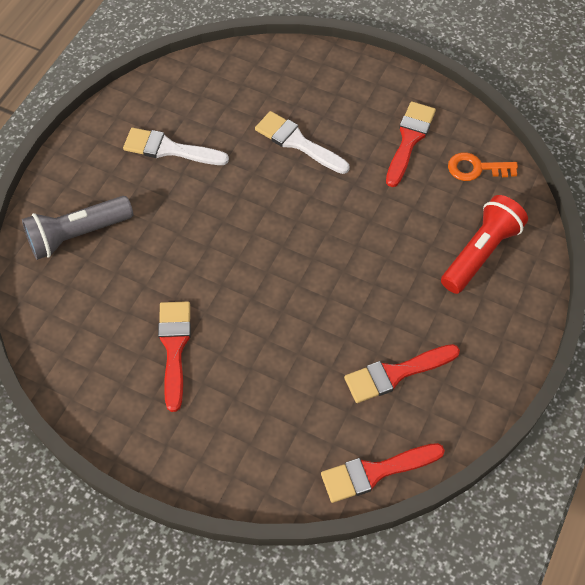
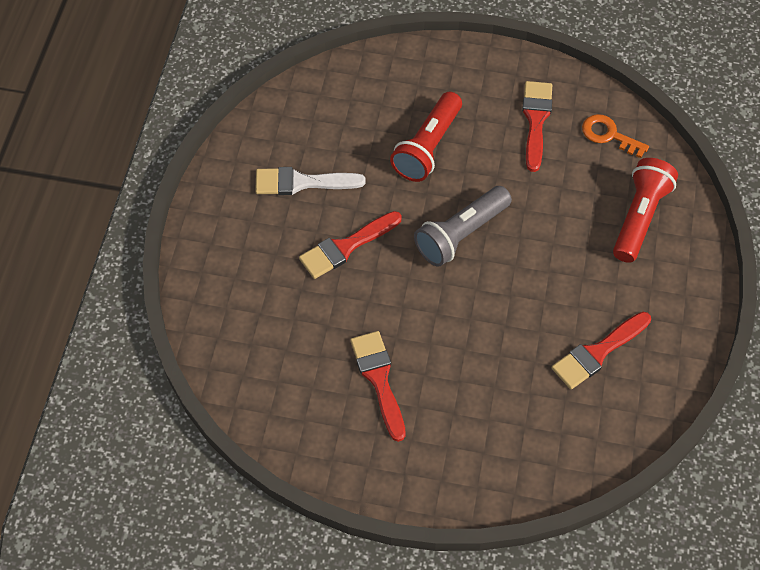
camera: 15 degrees left, 0 degrees up
(77, 235) = (241, 291): grey flashlight -> grey flashlight (461, 234)
(297, 142) = (427, 147): white brush -> red flashlight
(375, 472) = (609, 449): red brush -> red brush (346, 247)
(476, 168) = (609, 135): orange key -> orange key turned 45 degrees clockwise

